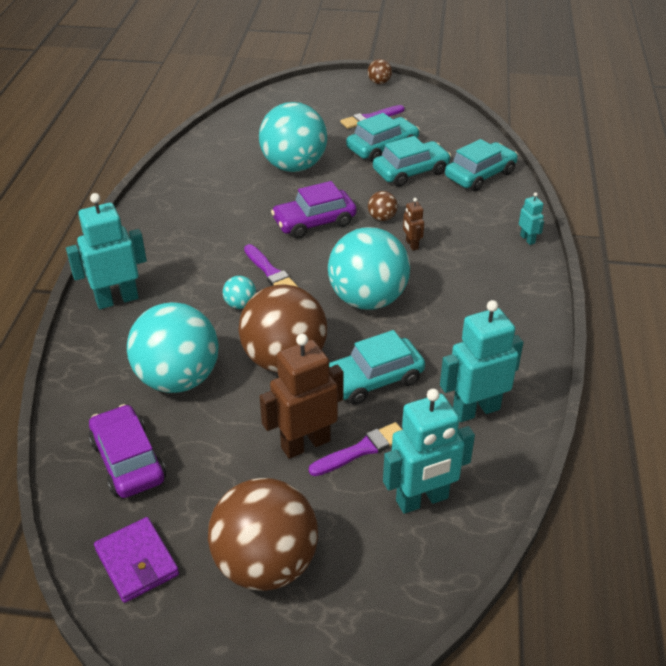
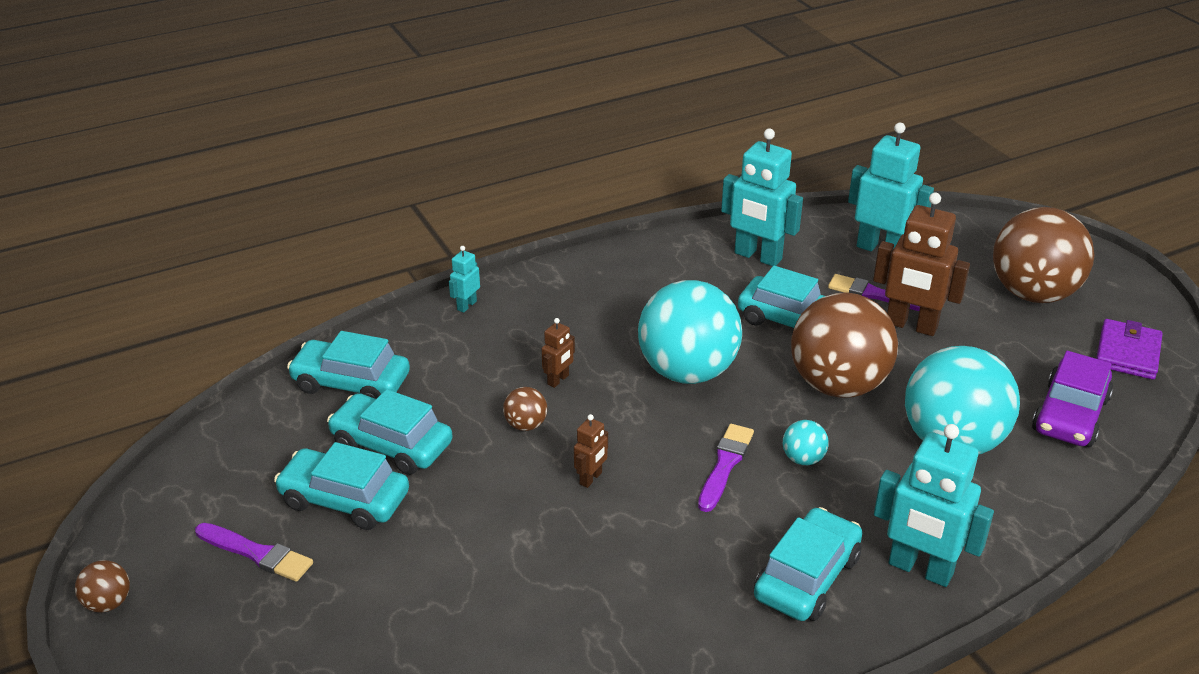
camera: 125 degrees left, 5 degrees down
(163, 258) = (807, 577): none -> turquoise car
(294, 166) = (473, 569): turquoise ball -> none
(314, 222) = (591, 478): purple car -> brown robot

